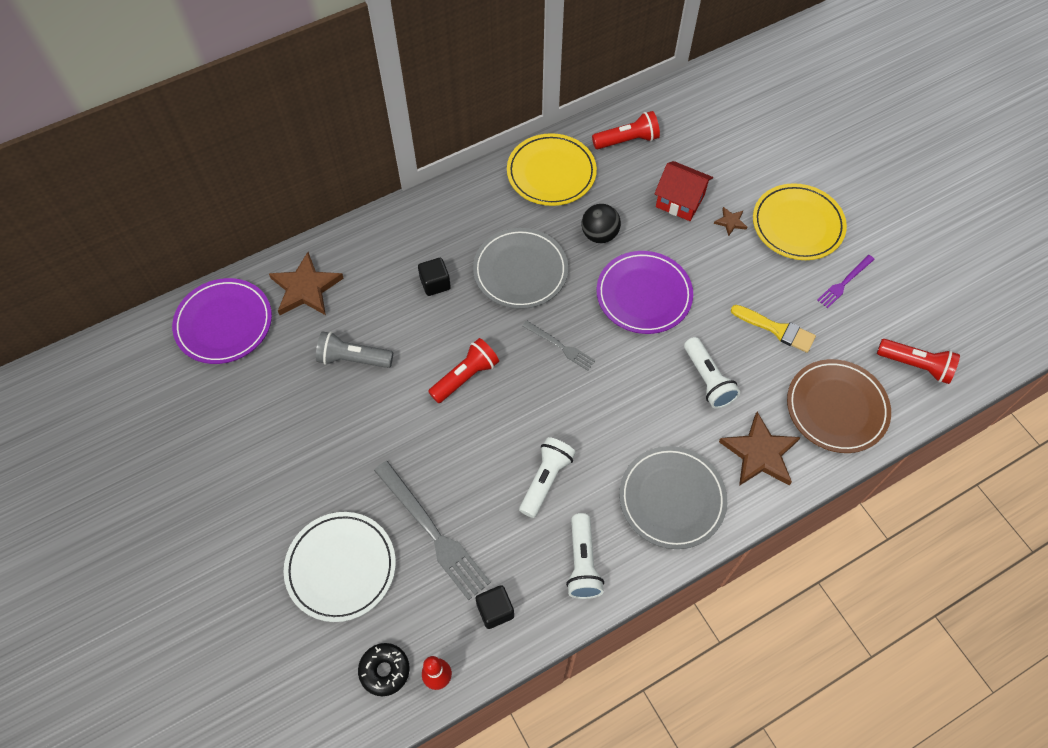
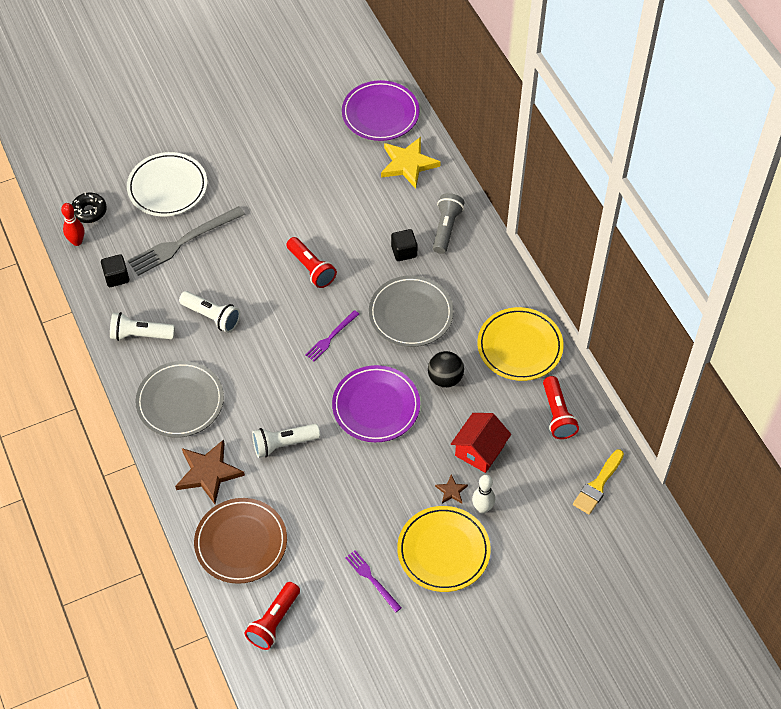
camera: 95 degrees right, 5 degrees down
(306, 288) = (408, 164): brown star -> yellow star
(353, 359) = (338, 195): grey flashlight -> grey flashlight (446, 228)
(560, 346) = (331, 337): grey fork -> purple fork
(743, 196) = (482, 508): none -> white bowling pin
(776, 329) = (327, 509): yellow brush -> yellow brush (598, 485)

